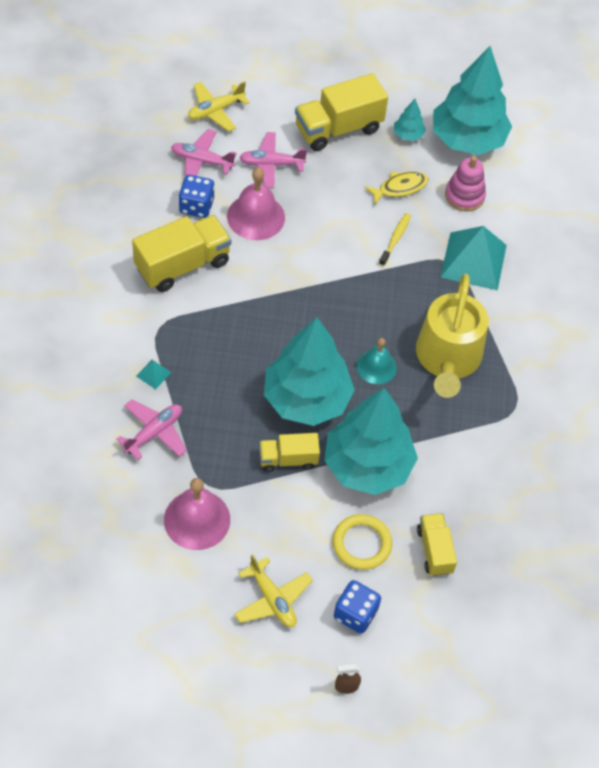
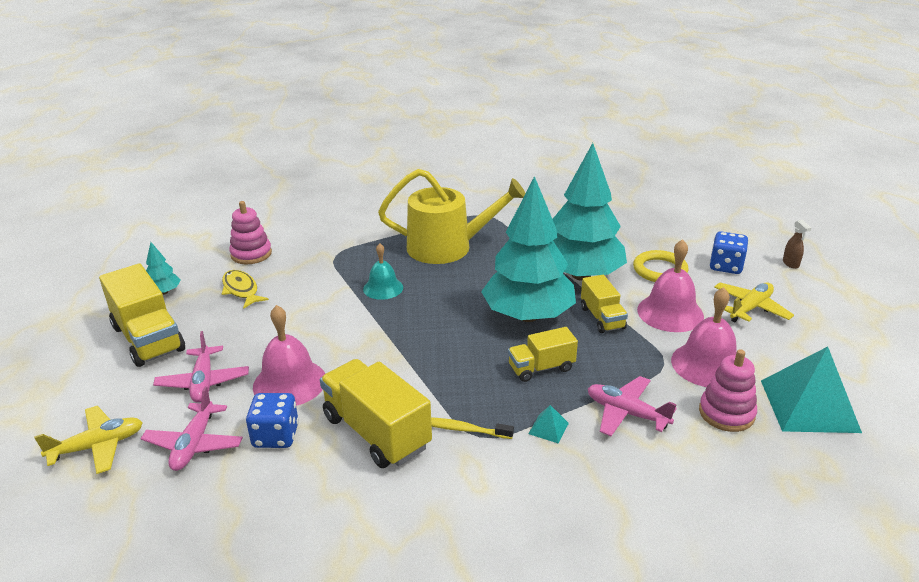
camera: 95 degrees left, 25 degrees down
(132, 505) = (726, 413): none -> pink stacking toy
(215, 110) = (98, 446): yellow plane -> yellow plane turned 75 degrees counterclockwise
(282, 522) = (670, 312): none -> pink bell
(376, 367) = (471, 281): turquoise bell -> turquoise bell (383, 288)
(395, 239) = (311, 286): yellow toothbrush -> yellow toothbrush (464, 429)
(434, 550) = (640, 237): yellow truck -> yellow truck (541, 368)
(467, 139) = (174, 258): turquoise tree -> none
(473, 261) = (332, 243): turquoise pyramid -> turquoise pyramid (809, 405)

